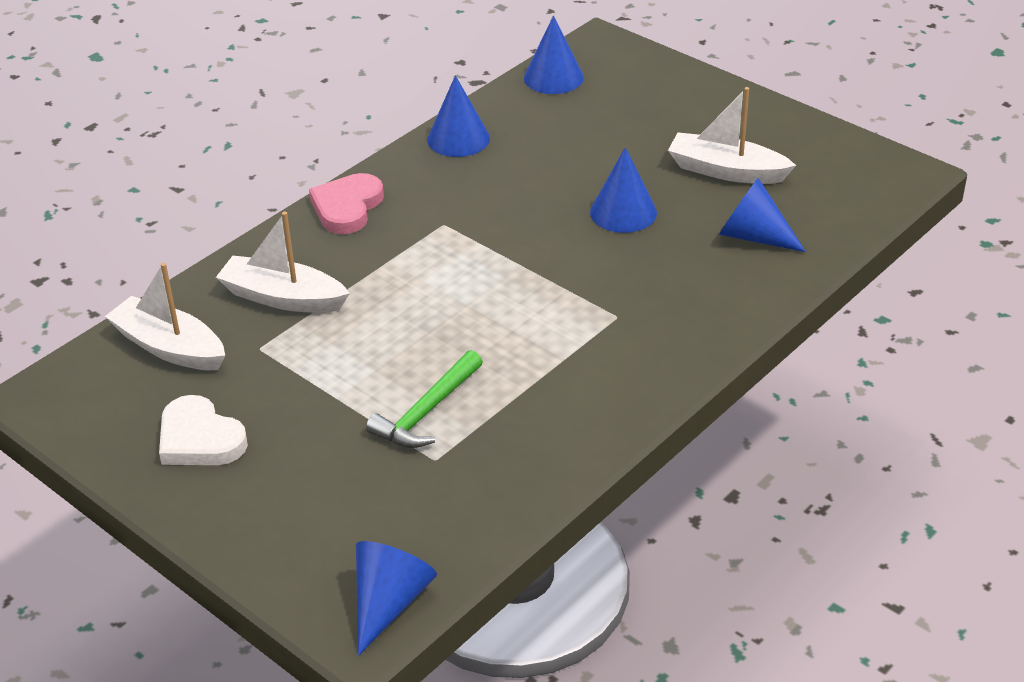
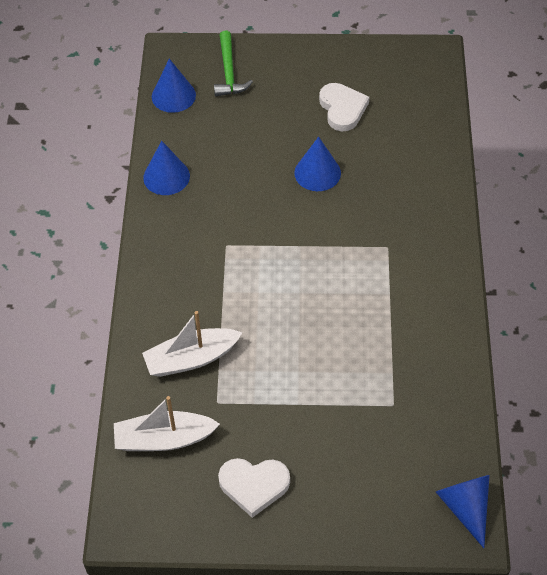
camera: 40 degrees left, 15 degrees up
(347, 207) = (156, 269): pink heart -> none
(426, 411) = (356, 378): green hammer -> green hammer (229, 72)
(726, 171) = (342, 109): white boat -> white heart
(753, 236) = (401, 147): blue cone -> none

